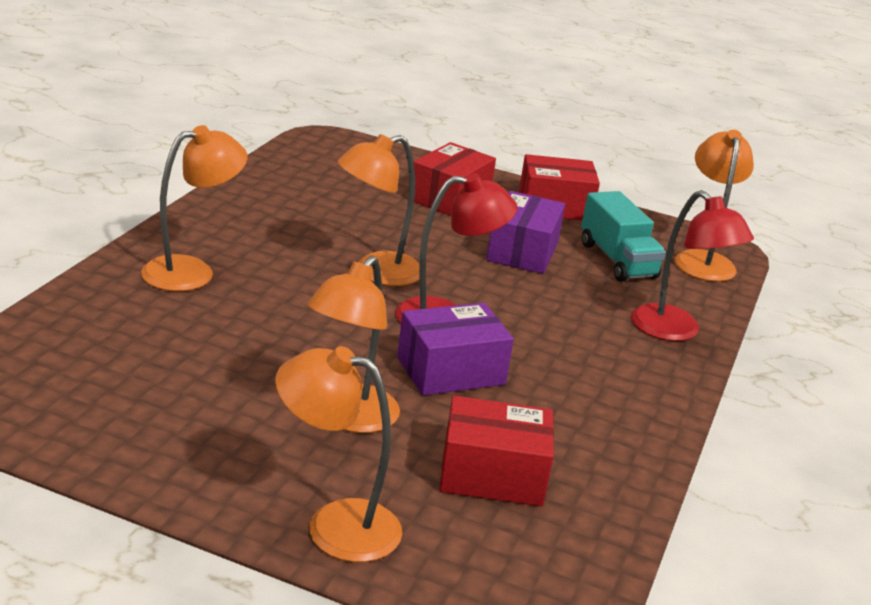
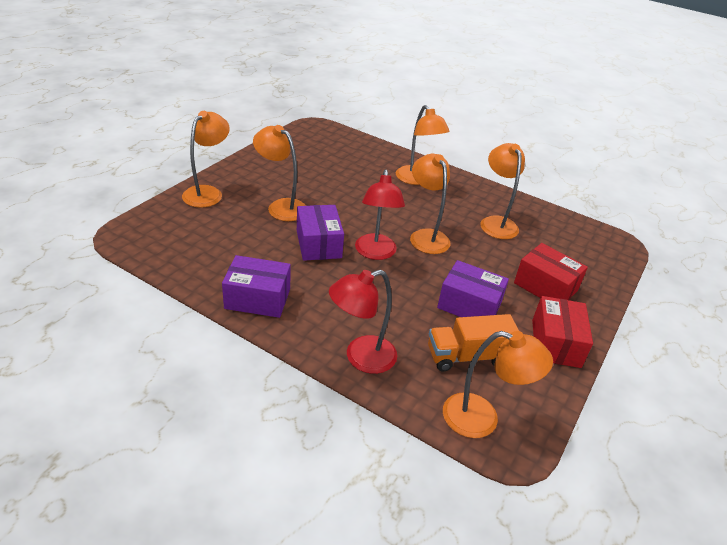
camera: 100 degrees right, 10 degrees up
(309, 214) = (496, 223): none -> orange lamp
(492, 475) = (226, 239): red box -> none
(617, 260) = (468, 356): turquoise truck -> orange truck
(625, 422) = (257, 298): none -> purple box

